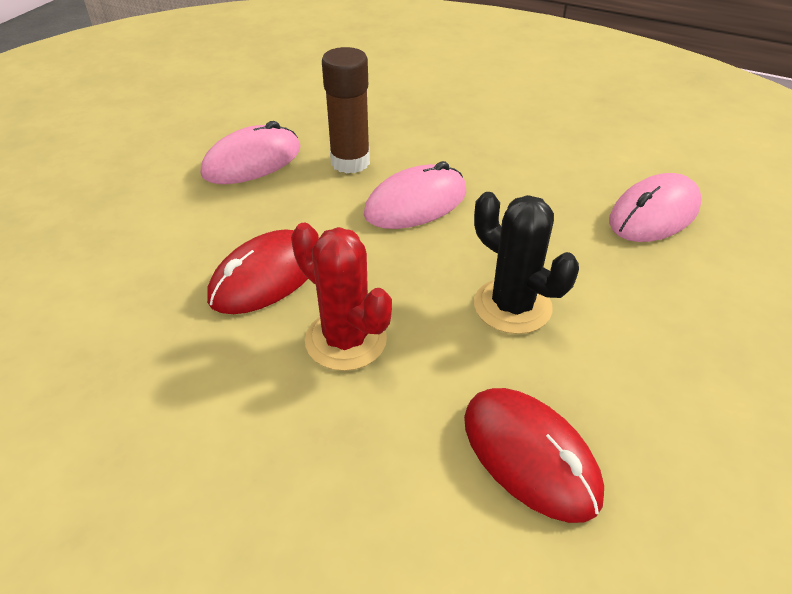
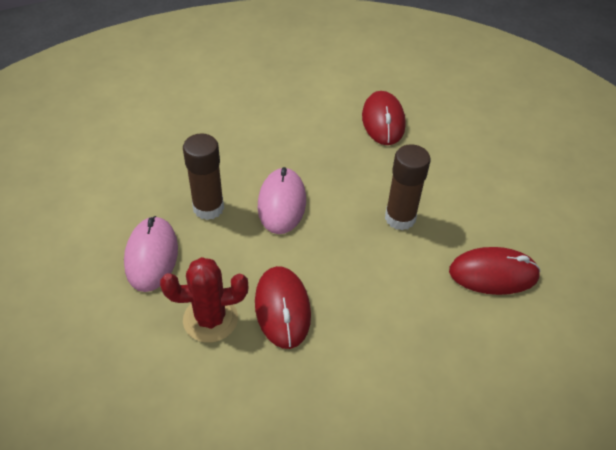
camera: 55 degrees left, 5 degrees up
(346, 340) = (367, 299): red cactus -> red cactus (210, 319)
(512, 306) = (400, 218): black cactus -> brown glue stick
(654, 214) = (383, 121): pink mouse -> red mouse

